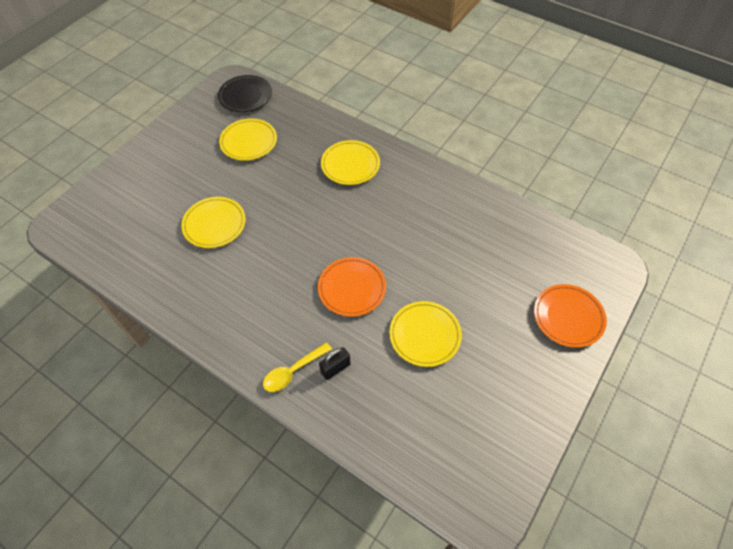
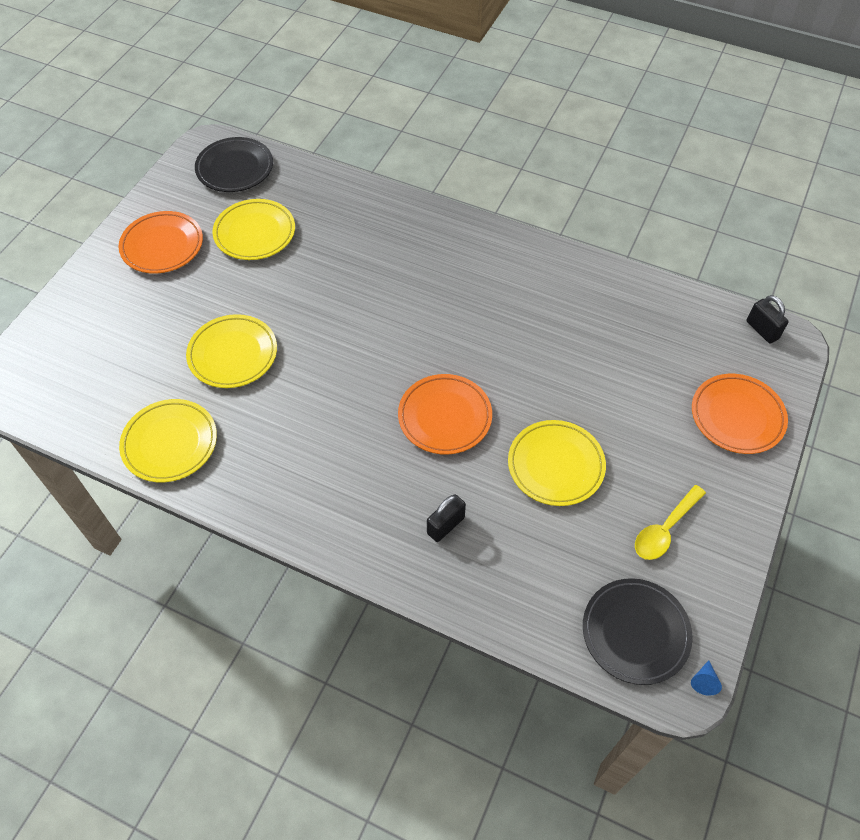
camera: 10 degrees left, 0 degrees up
(185, 144) = (162, 246): none -> orange plate
(293, 371) = (389, 537): yellow spoon -> yellow spoon (665, 529)
(350, 165) = (406, 249): yellow plate -> yellow plate (170, 443)
(459, 471) = (635, 632): none -> black plate
(504, 518) = (704, 681): none -> blue cone
(599, 255) = (762, 330): none -> black padlock

